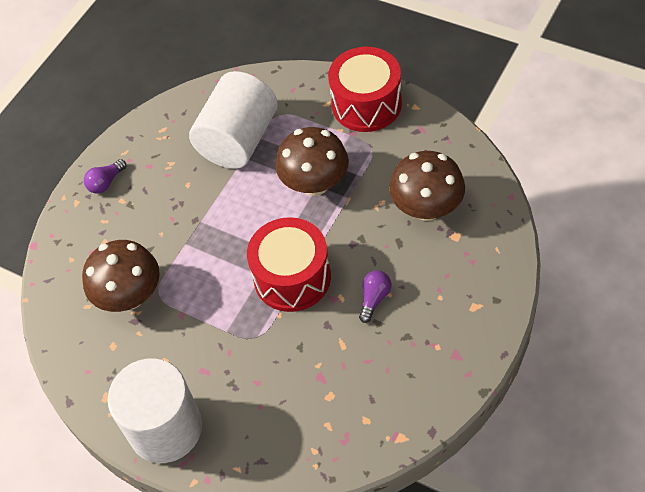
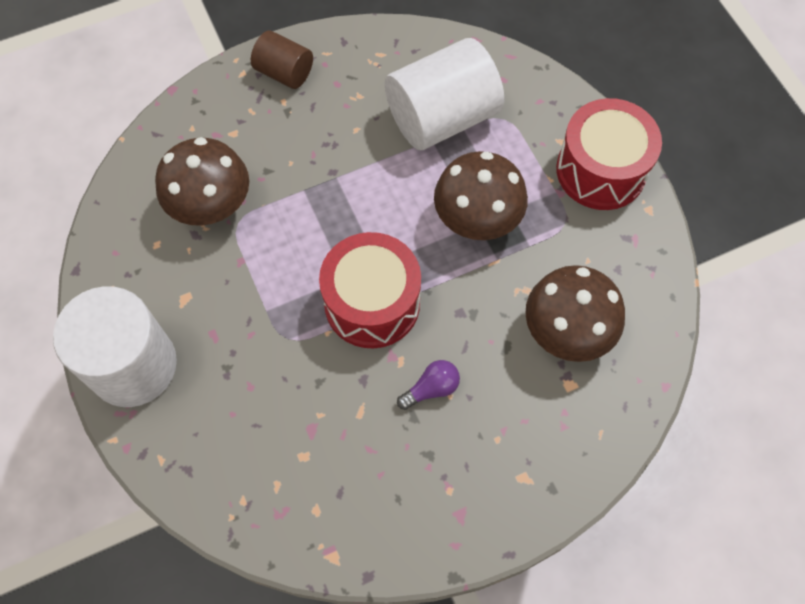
camera: 30 degrees right, 10 degrees up
(106, 182) = (284, 72): purple light bulb -> brown cylinder

